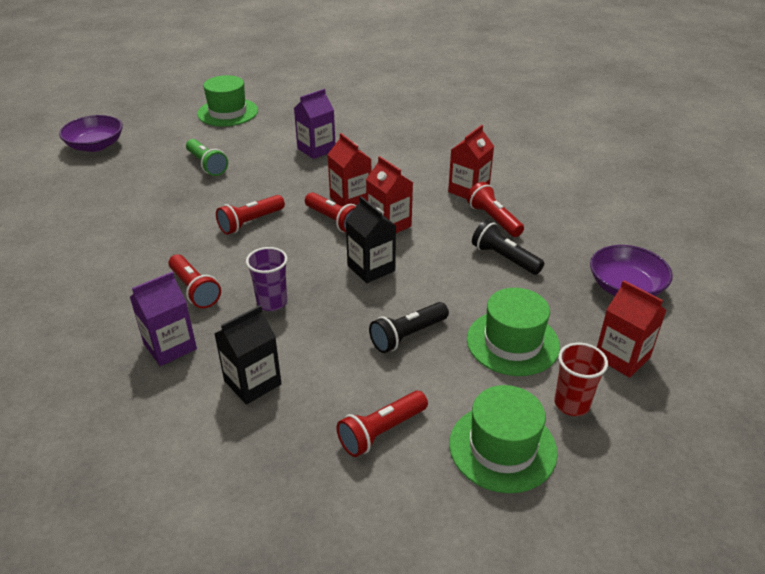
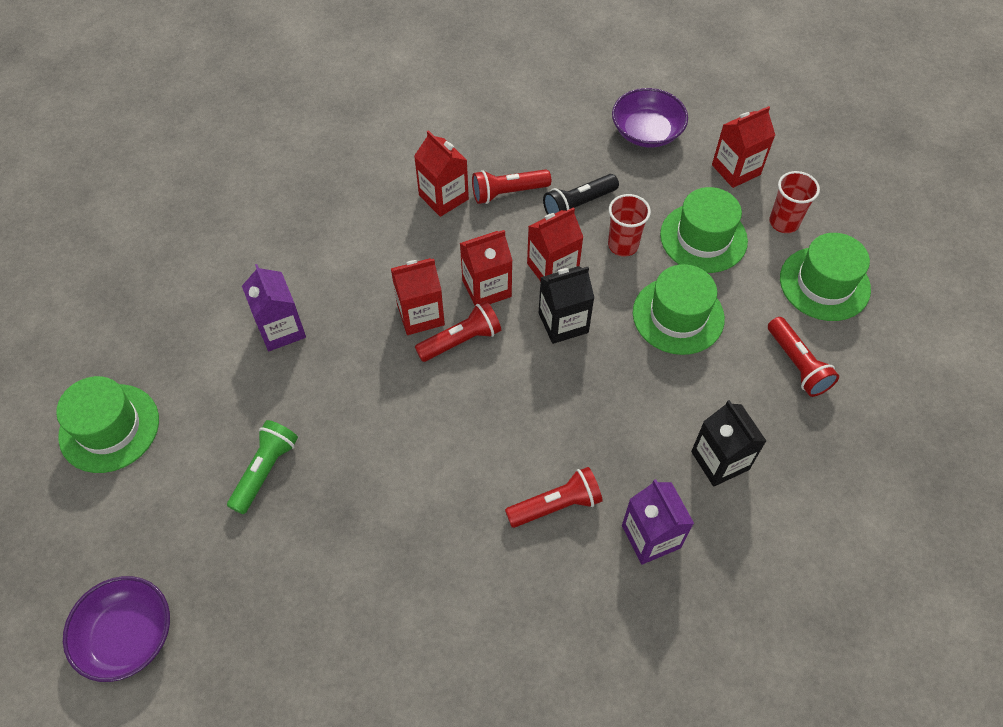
camera: 75 degrees left, 20 degrees up
(207, 165) = (265, 470): green flashlight -> green flashlight turned 45 degrees counterclockwise
(250, 222) = (434, 430): red flashlight -> none
(272, 302) = (598, 427): purple cup -> none
(407, 336) = (678, 315): black flashlight -> green hat
(425, 254) = (552, 268): none -> red carton
(473, 290) = (623, 245): none -> red cup

